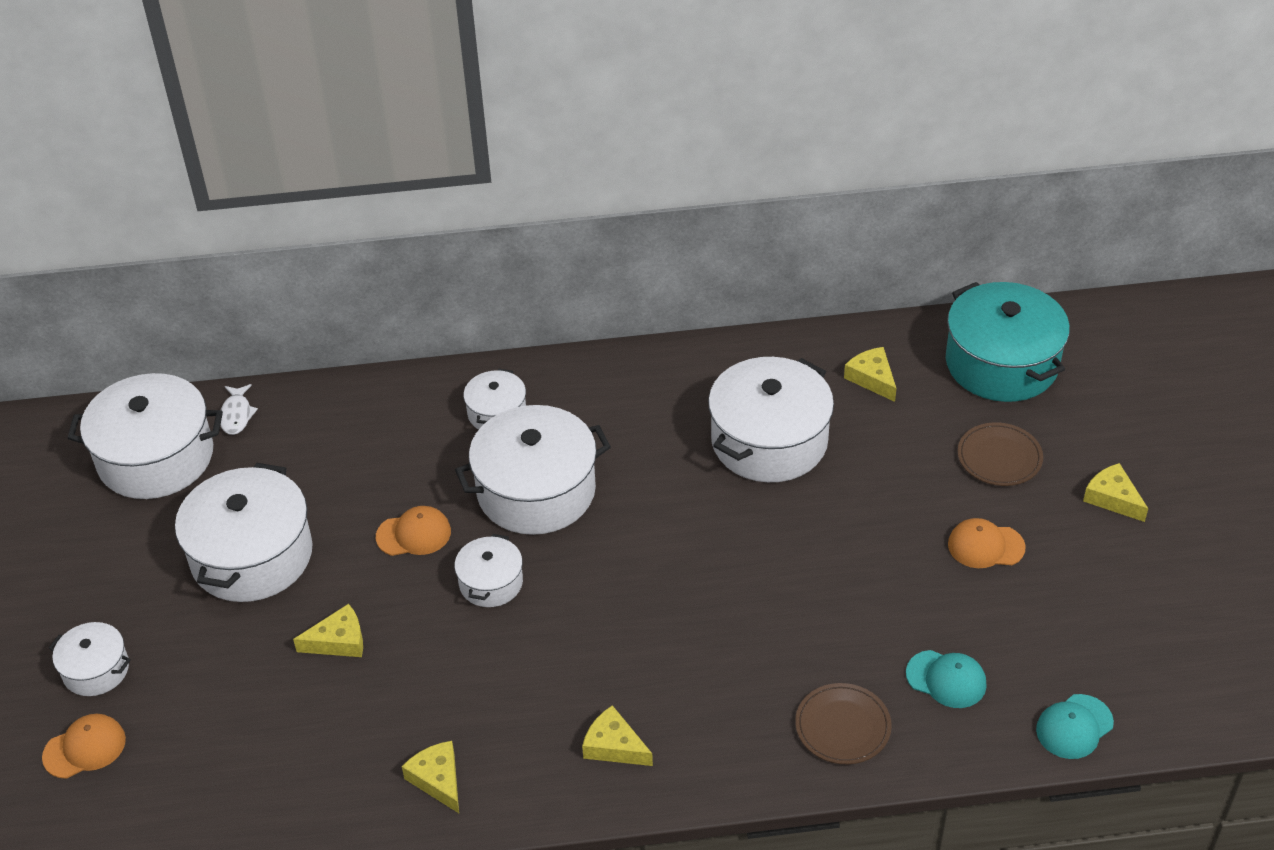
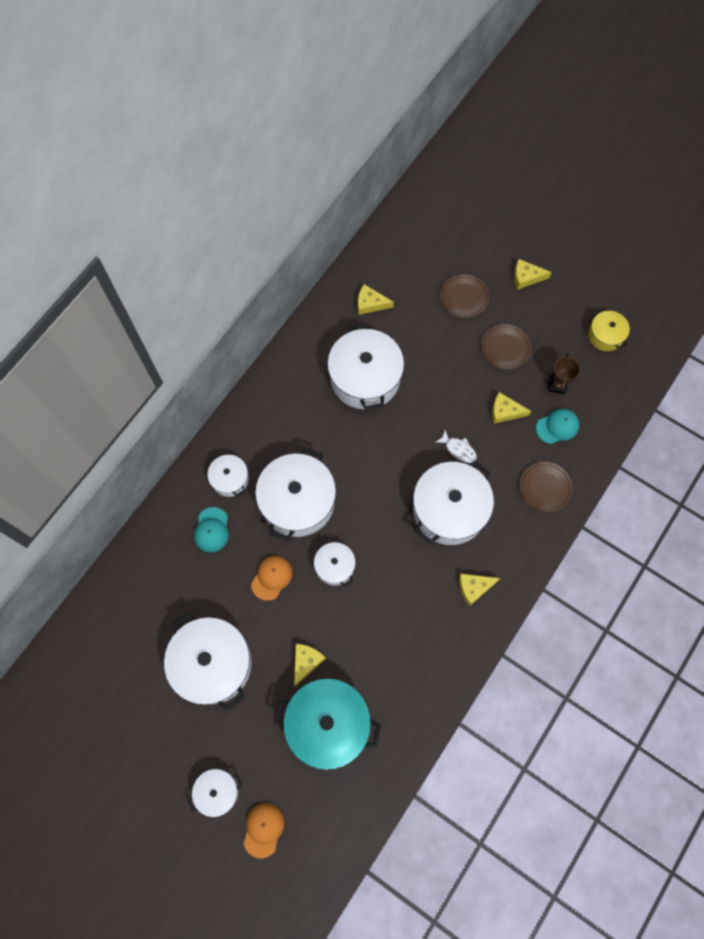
camera: 50 degrees left, 25 degrees up
(156, 457) = (96, 664): white pot -> white pot (449, 510)
(236, 415) = (106, 602): white fish -> white fish (458, 449)
(438, 780) = (426, 677): yellow cheese -> yellow cheese (505, 411)
(985, 546) = (505, 348): orange cap -> brown plate
(1001, 363) = (413, 246): turquoise pot -> turquoise pot (328, 724)
(1005, 637) = (557, 385): none -> brown trophy
(1074, 727) = (621, 402): turquoise cap -> turquoise cap (212, 530)
(1146, 640) = (605, 335): none -> yellow pot

